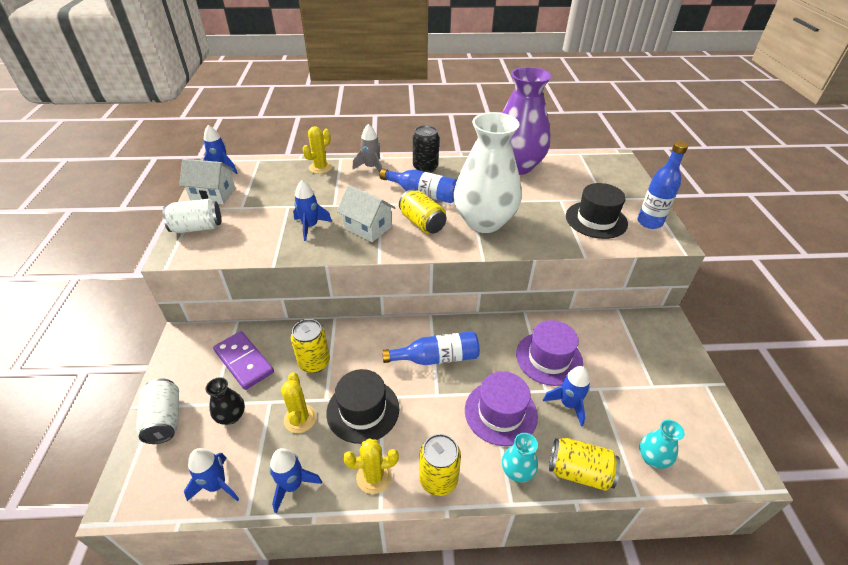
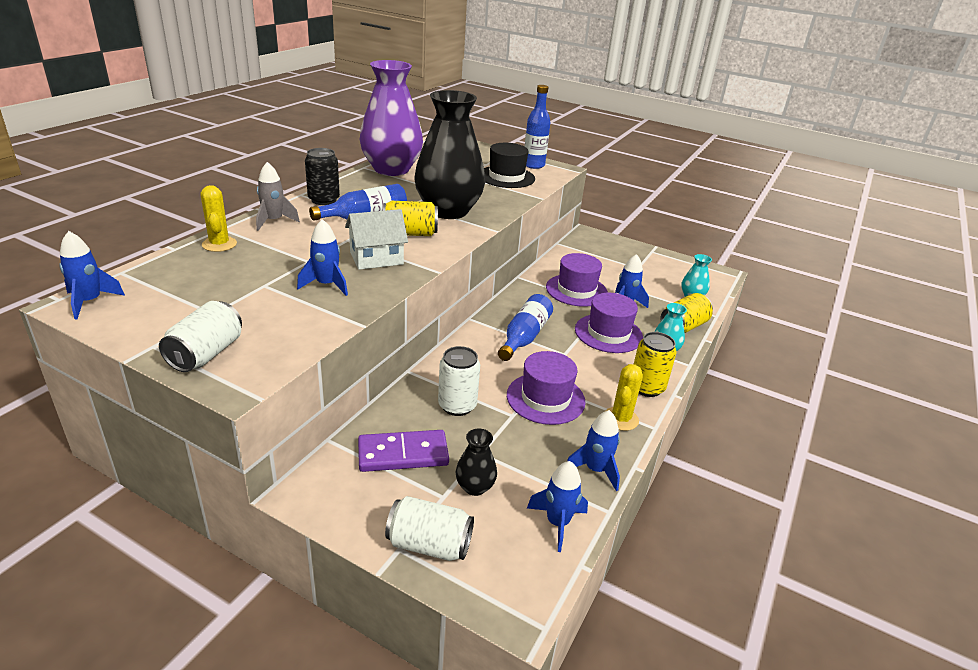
camera: 60 degrees left, 10 degrees down
(213, 195) = (146, 324): white house -> none
(300, 419) = (522, 439): yellow cactus -> none
(314, 362) = (457, 405): yellow can -> white can
(363, 410) = (545, 398): black hat -> purple hat
(484, 222) = (448, 211): white vase -> black vase

